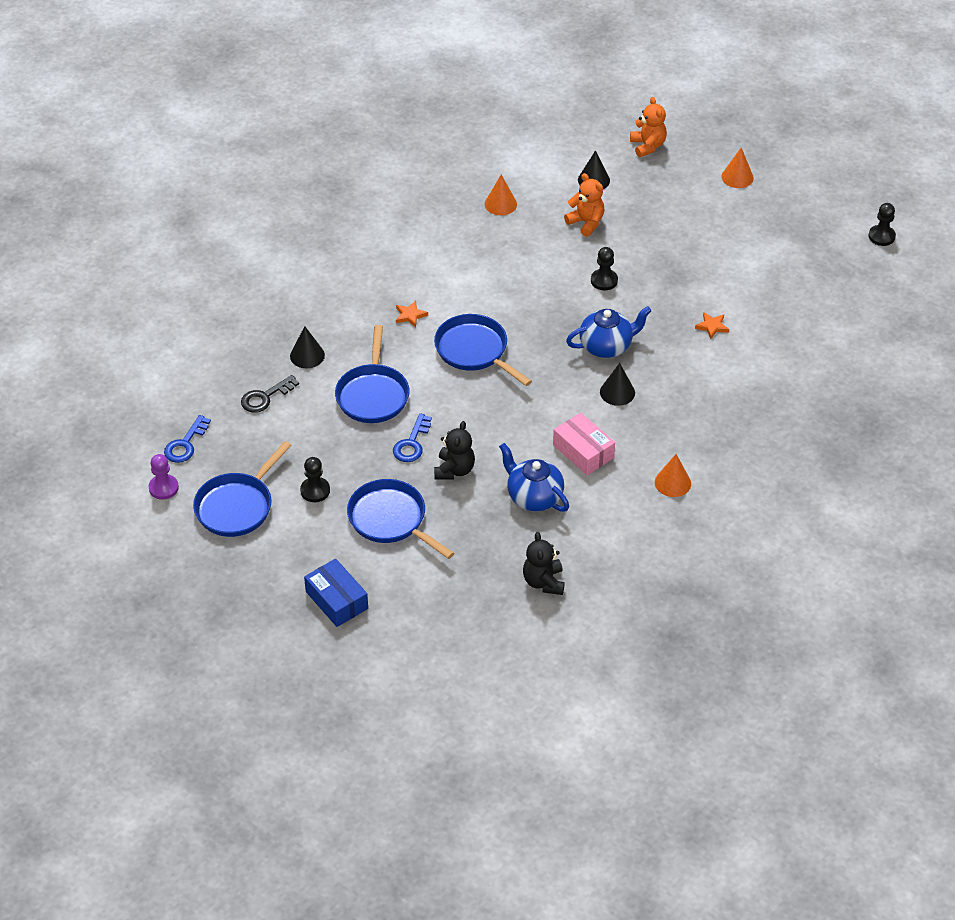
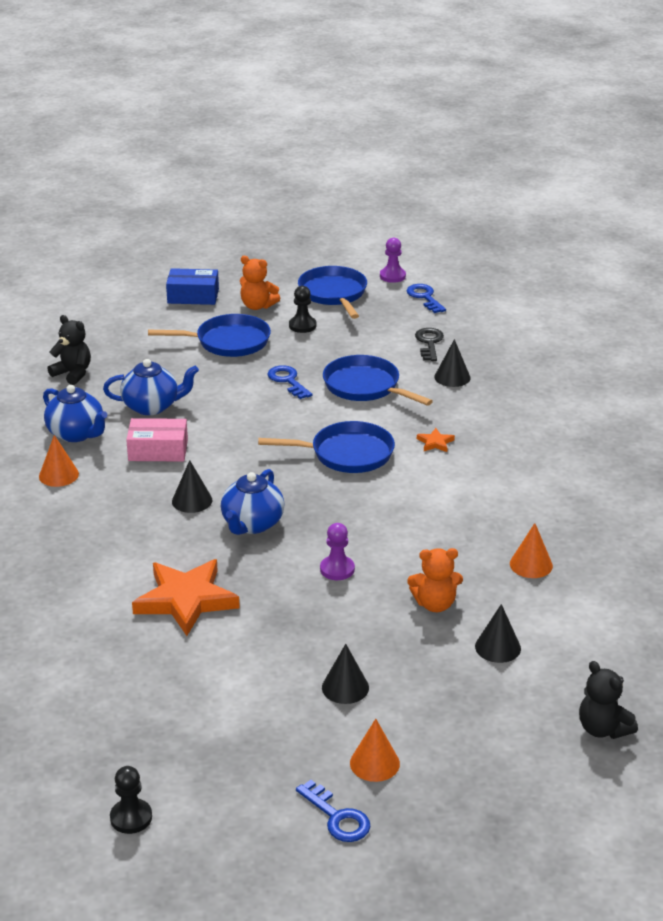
camera: 130 degrees right, 15 degrees down
(454, 470) = (233, 386): black teddy bear -> black teddy bear (603, 729)
(604, 280) = (337, 569): black pawn -> purple pawn
(616, 513) = (76, 434): none -> blue teapot
(647, 146) = (512, 723): orange teddy bear -> orange teddy bear (257, 306)
(698, 218) = (345, 687): none -> black cone
(712, 326) = (186, 600): orange star -> orange star, size x2.42
(787, 169) = (337, 817): none -> blue key

